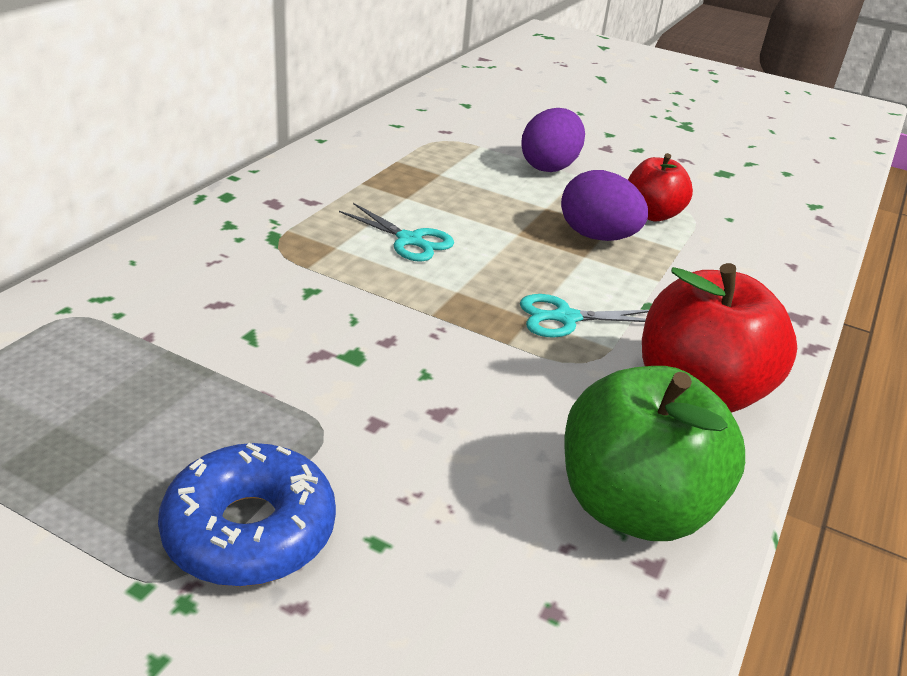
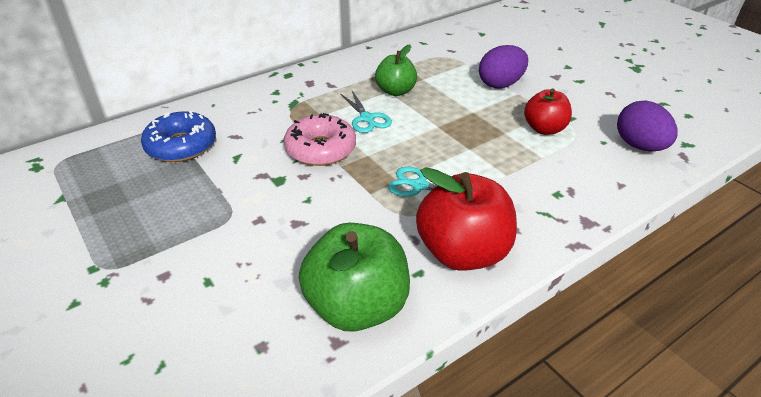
camera: 30 degrees right, 5 degrees up
(250, 530) = (156, 257): blue donut -> blue donut (181, 146)
(380, 296) = (321, 149): none -> pink donut
(417, 196) = (395, 91): none -> green apple
(597, 237) = (490, 137): purple egg -> purple egg (639, 146)

